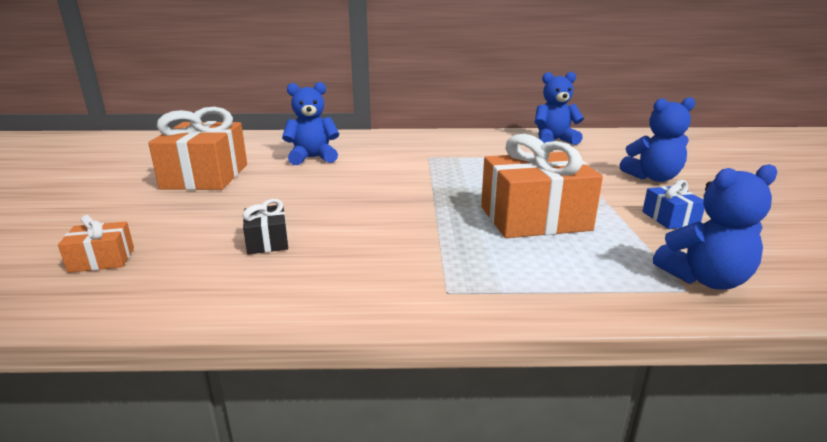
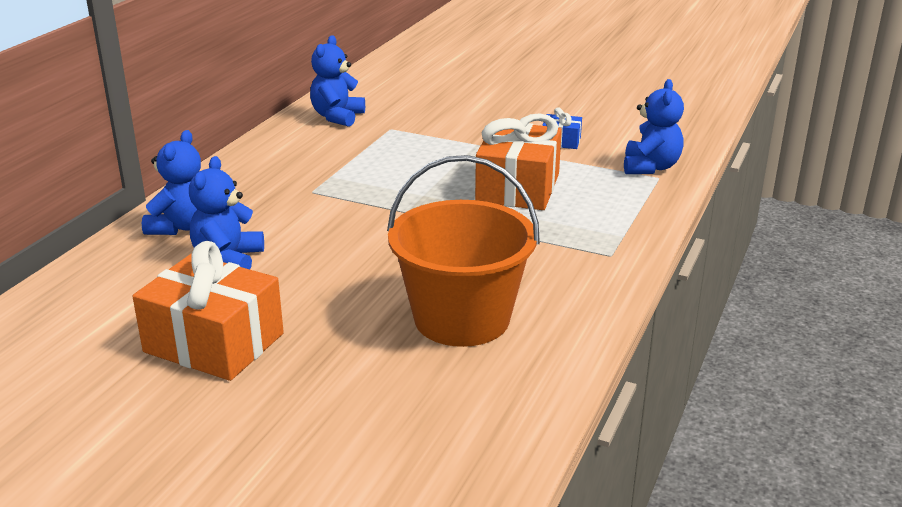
camera: 65 degrees left, 5 degrees up
(102, 260) = (430, 419): orange gift -> none
(267, 241) = (462, 319): black gift -> orange bucket
(653, 178) = (481, 115): blue teddy bear -> blue teddy bear (181, 226)

